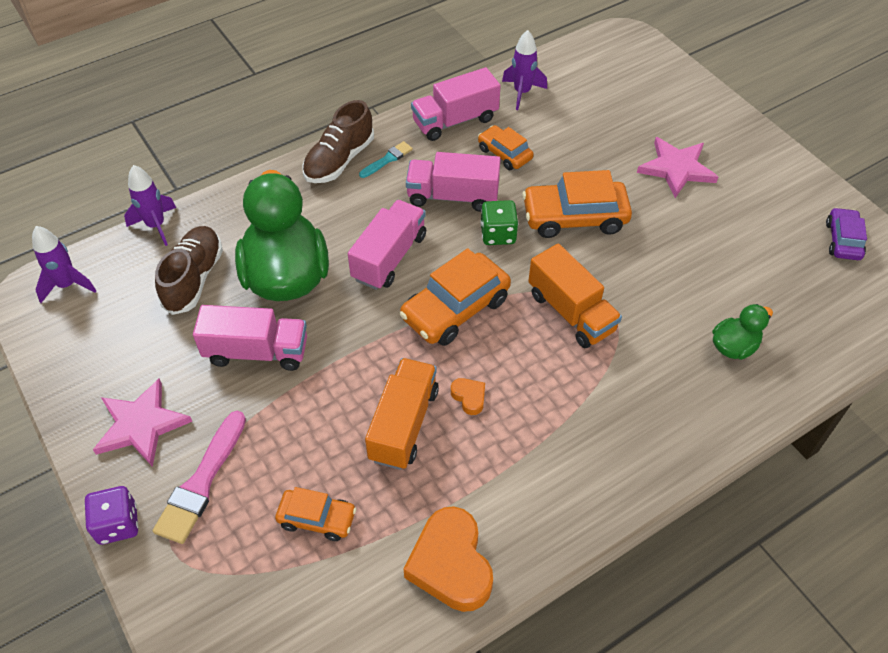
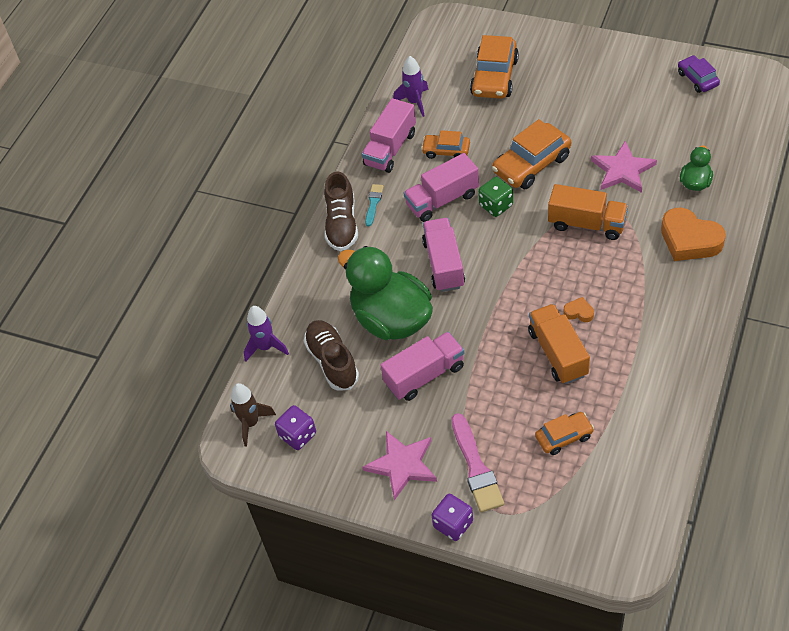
camera: 30 degrees left, 0 degrees up
(67, 285) = (251, 423): purple rocket -> brown rocket
(90, 325) = (298, 435): none -> purple dice
(451, 564) = (660, 405): orange heart -> orange heart (689, 240)
(455, 309) = (517, 268): orange car -> orange car (494, 77)
(676, 168) = (562, 93): pink star -> pink star (622, 170)

